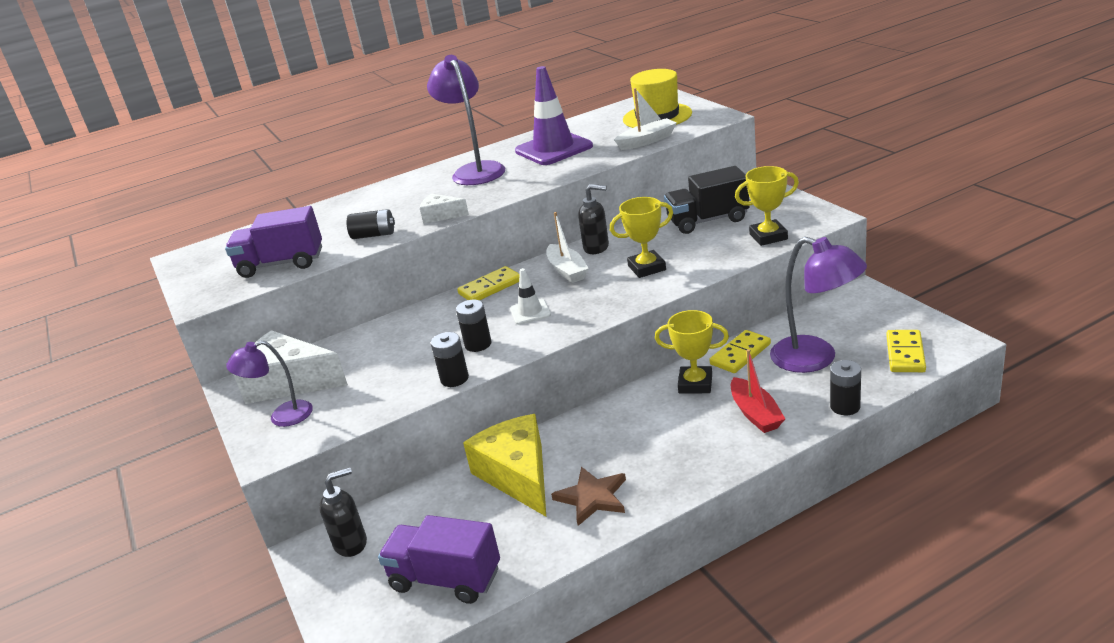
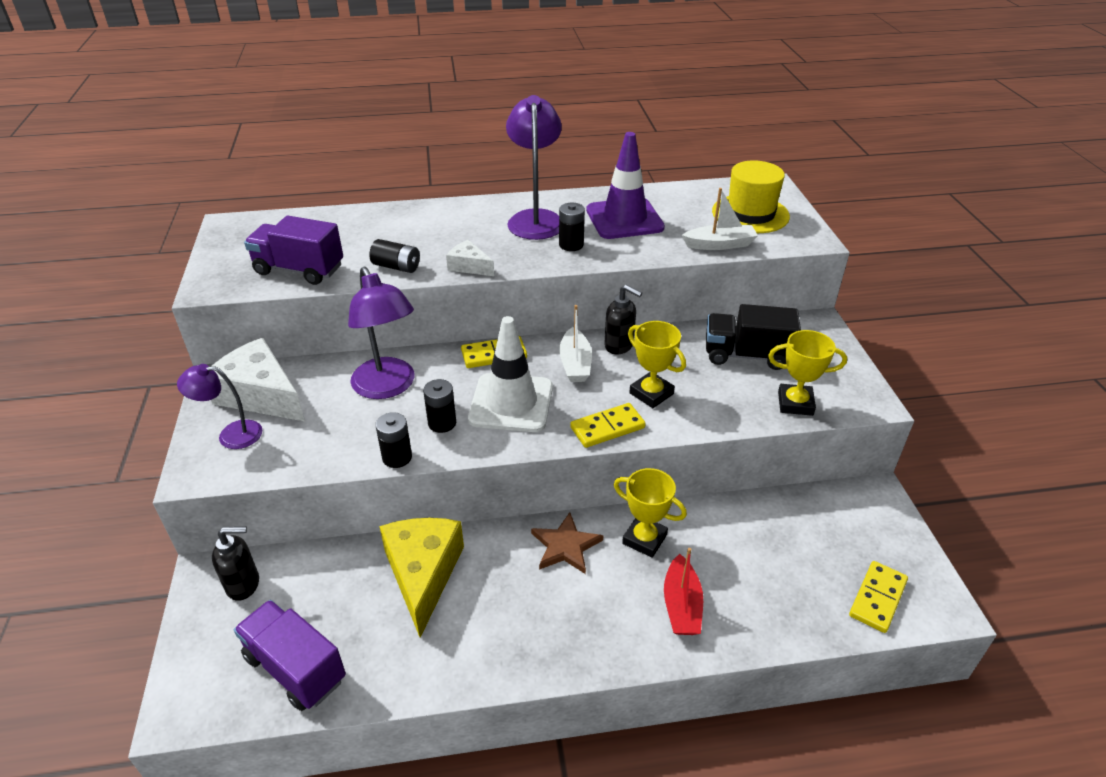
camera: 15 degrees right, 10 degrees up
(530, 312) = (511, 403): white traffic cone -> white traffic cone, size x2.01
(592, 497) = (473, 636): brown star -> brown star (565, 546)
(647, 268) = (651, 393): yellow trophy -> yellow trophy turned 45 degrees clockwise
(740, 354) = (708, 521): yellow domino -> yellow domino (607, 427)
(815, 359) = (780, 562): purple lamp -> purple lamp (388, 387)
(845, 406) = (776, 639): black battery -> black battery (571, 245)

